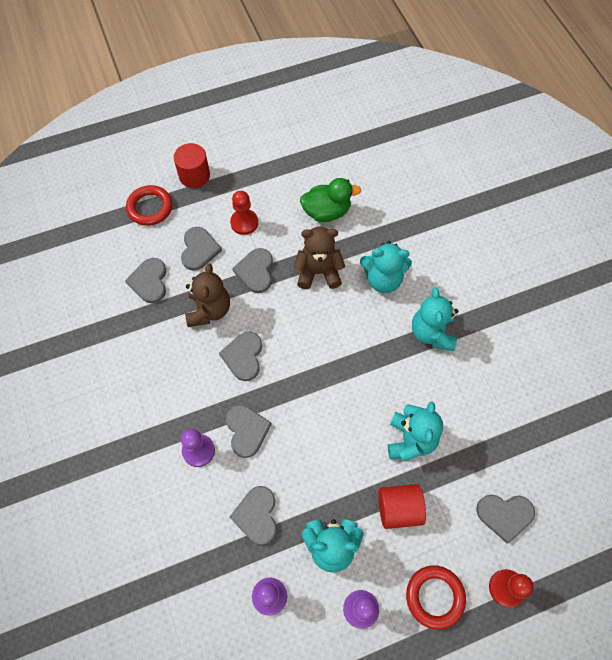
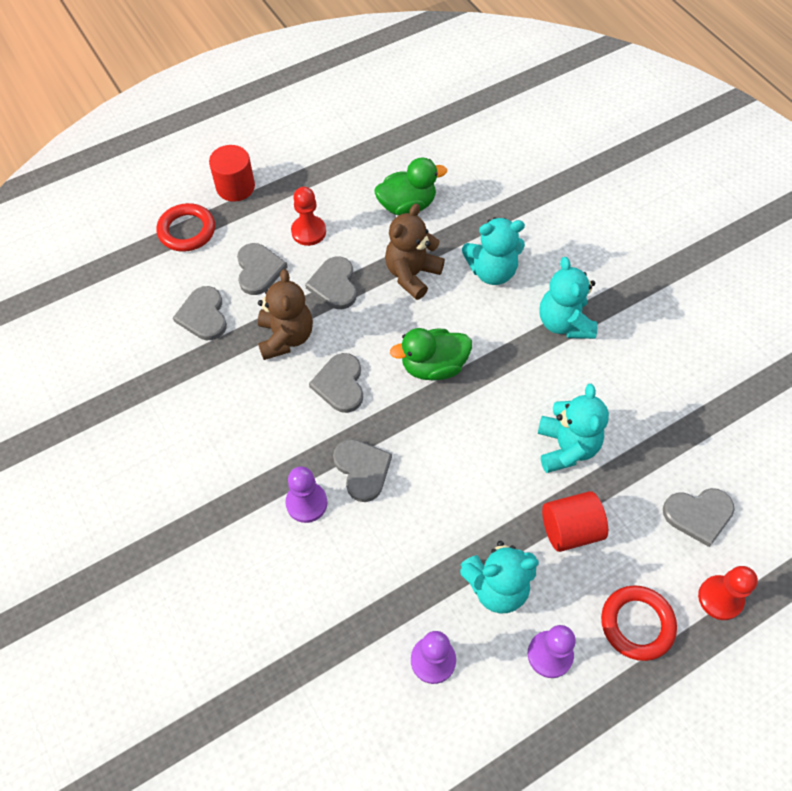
camera: 10 degrees left, 5 degrees down
(257, 515) = (396, 567): grey heart -> none
(318, 272) = (412, 274): brown teddy bear -> brown teddy bear turned 45 degrees counterclockwise
(319, 353) = (433, 366): none -> green duck

